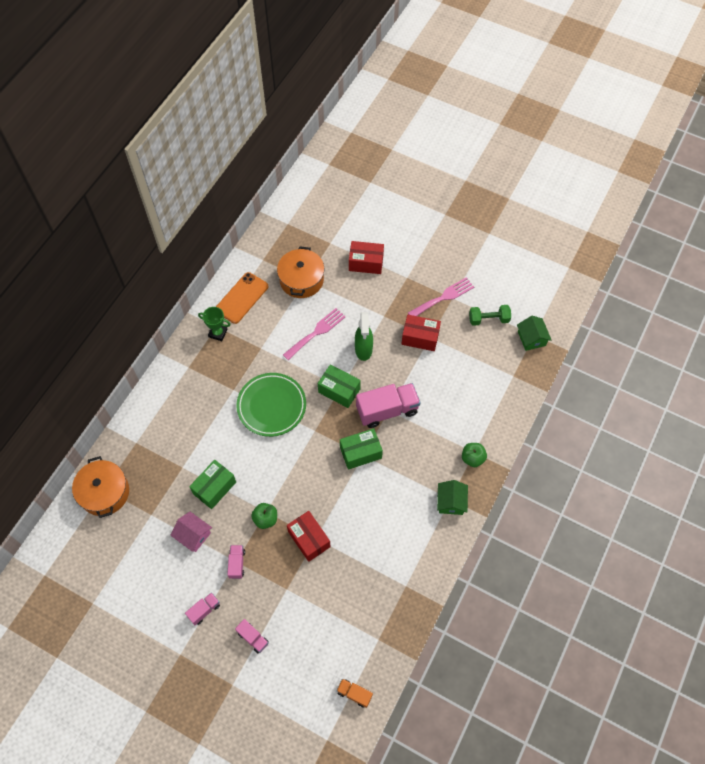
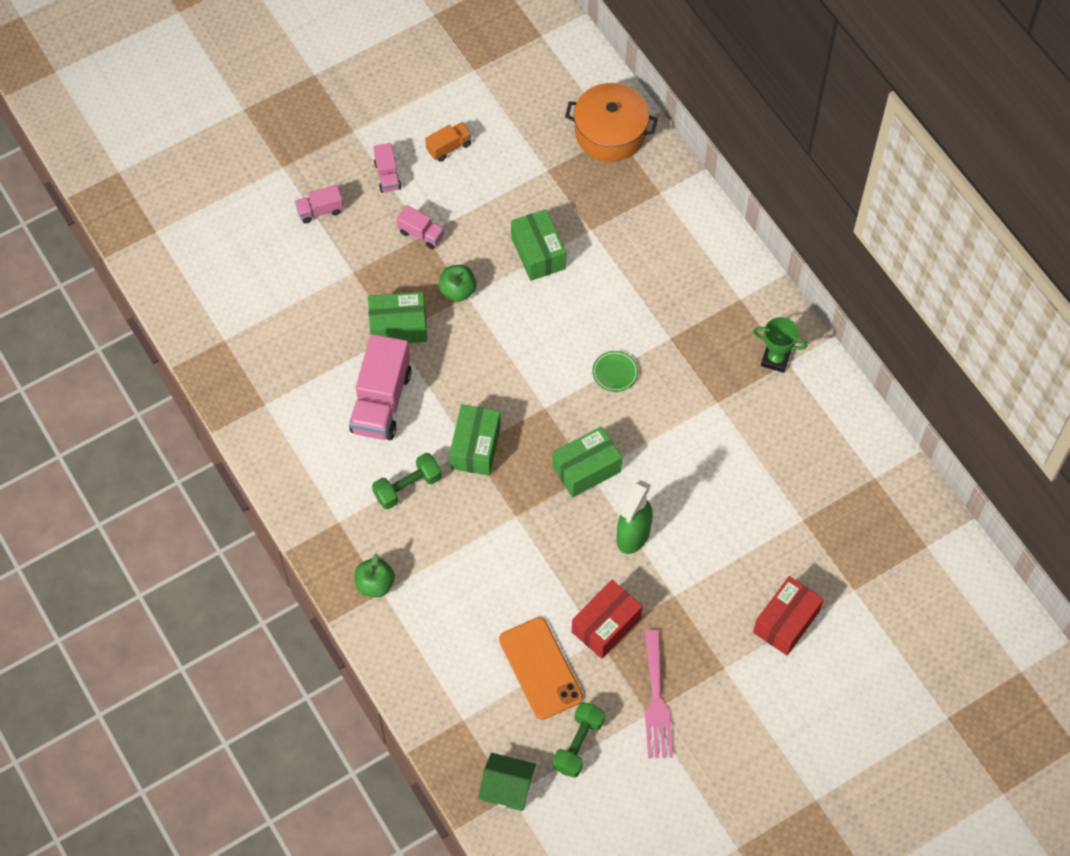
camera: 120 degrees right, 0 degrees up
(193, 535) = (489, 203): pink house -> none
(218, 333) = (775, 359): green trophy -> green trophy turned 60 degrees clockwise
(241, 298) = (819, 417): orange phone -> orange phone (540, 668)
(271, 406) = (615, 372): green plate -> green plate, size x0.42
(301, 280) = (806, 513): orange pot -> none
(309, 539) = (398, 326): red box -> green box
(316, 332) = (700, 487): pink fork -> none
(354, 694) = (183, 283): orange truck -> orange truck (449, 147)
(363, 350) = (633, 536): green spray bottle -> green spray bottle turned 90 degrees counterclockwise
(387, 410) = (517, 514): pink truck -> pink truck (381, 401)
(406, 474) = (407, 487): none -> green dumbbell
(451, 502) = (334, 520): green house -> none

